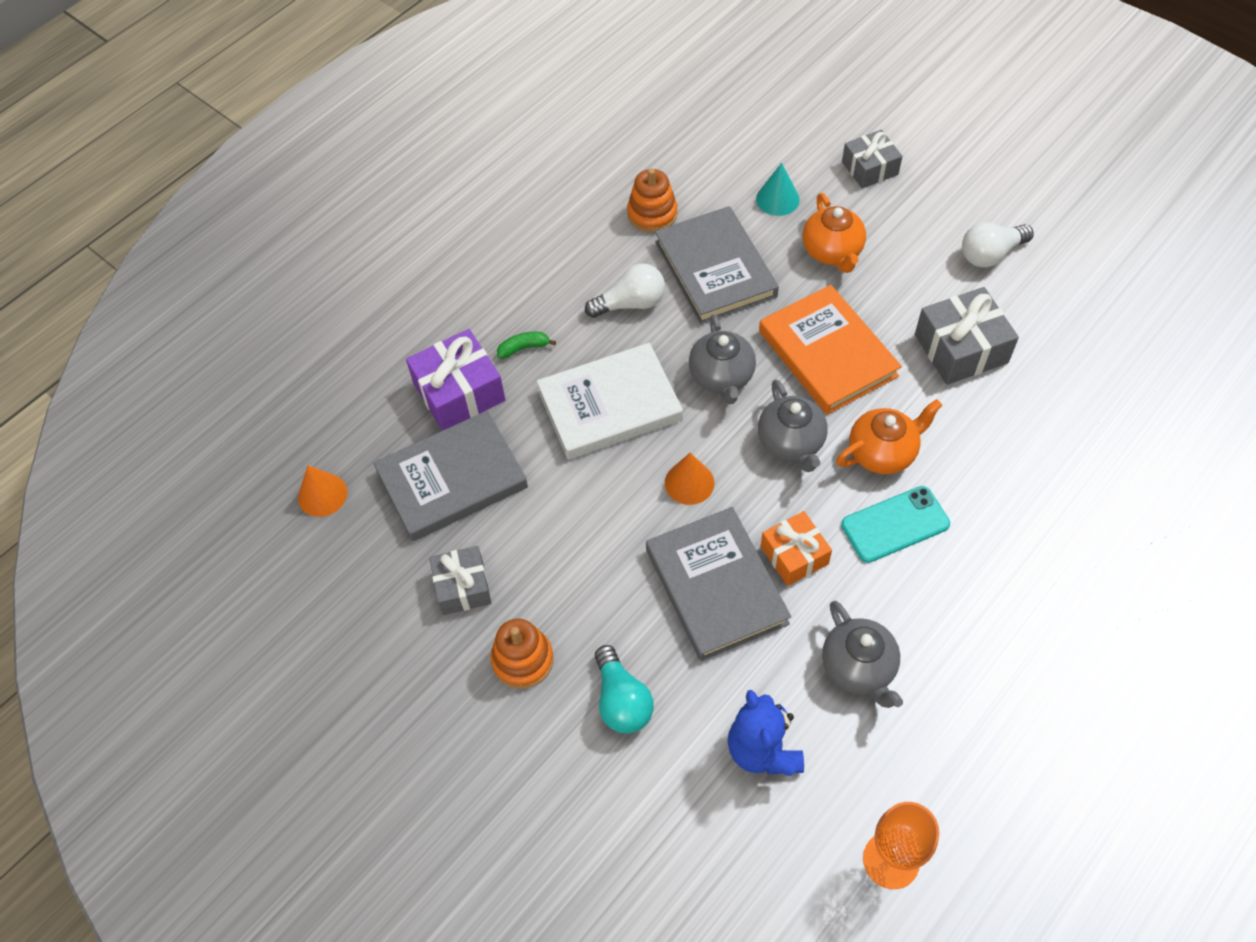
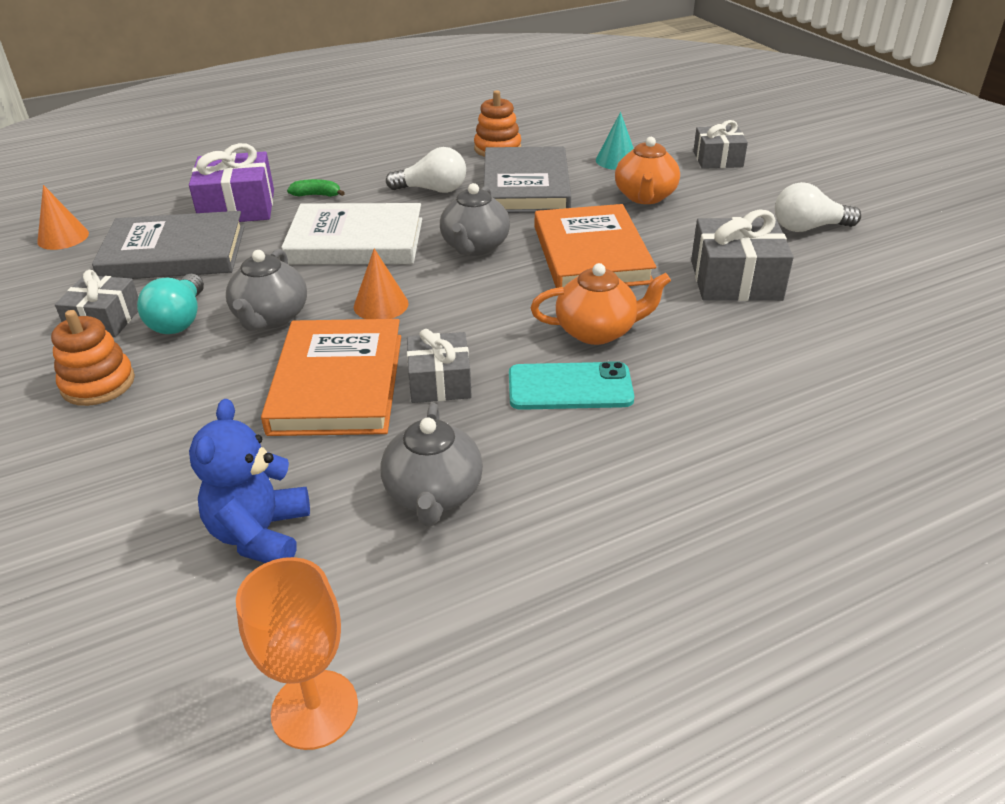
camera: 20 degrees right, 20 degrees down
(622, 701) = (155, 443): turquoise light bulb -> turquoise light bulb (179, 320)
(716, 586) = (338, 383): grey book -> orange book
(791, 443) = (505, 302): grey teapot -> grey teapot (271, 318)
(794, 555) = (440, 382): orange gift -> grey gift

